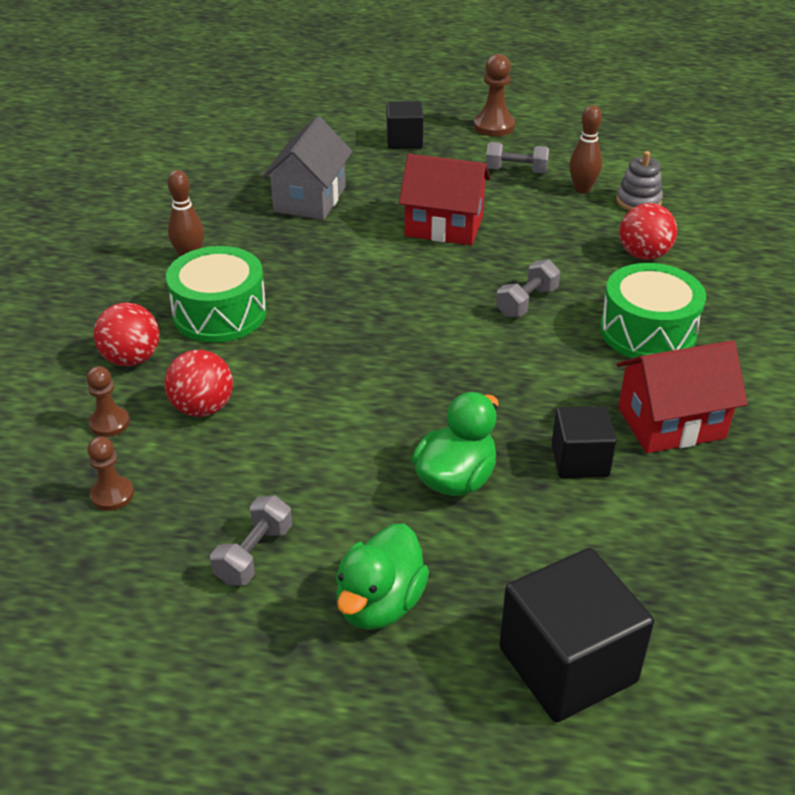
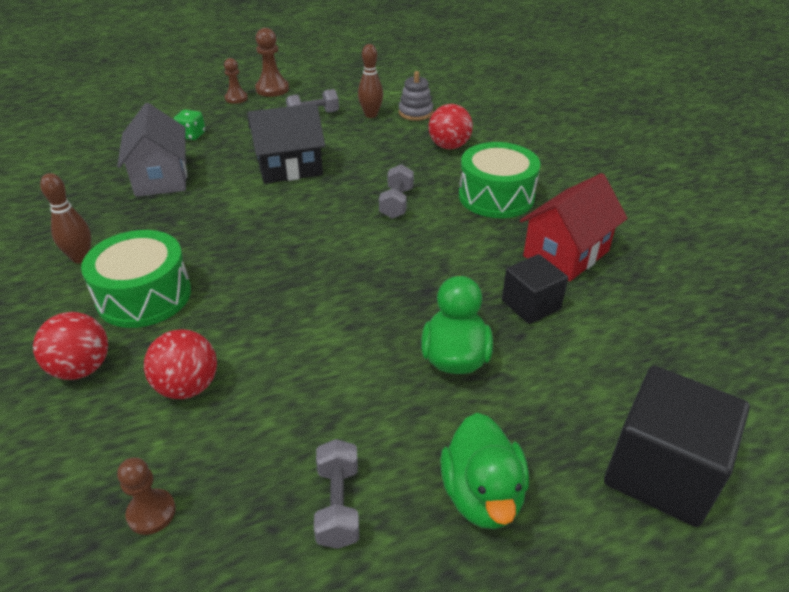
camera: 30 degrees left, 0 degrees up
(109, 423) = (99, 440): brown pawn -> brown pawn (236, 98)
(370, 160) = (191, 135): none -> green dice
(404, 140) = (209, 115): black cube -> none
(444, 226) = (290, 168): red house -> black house

